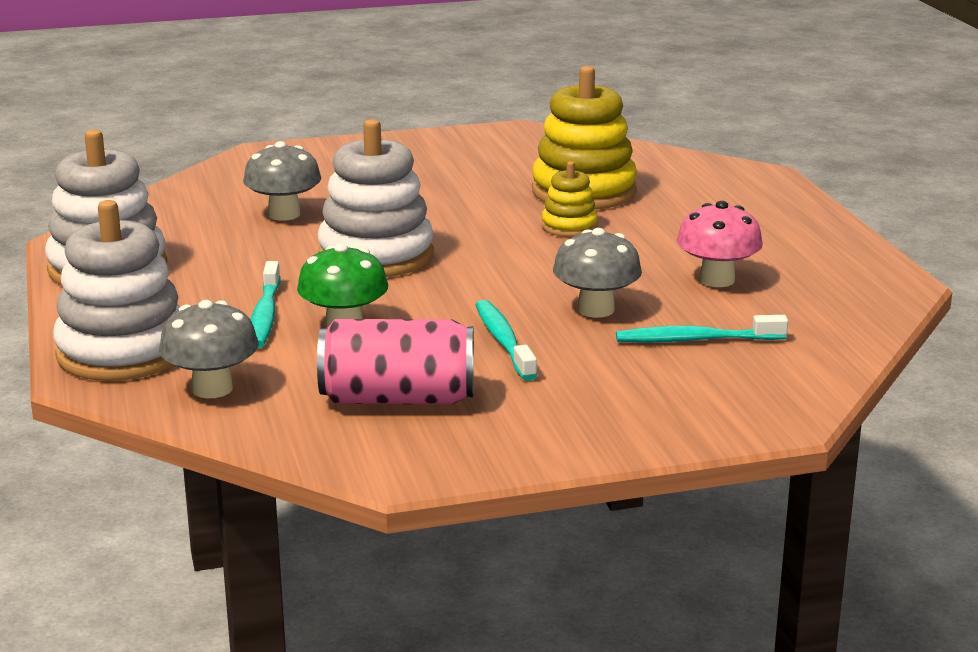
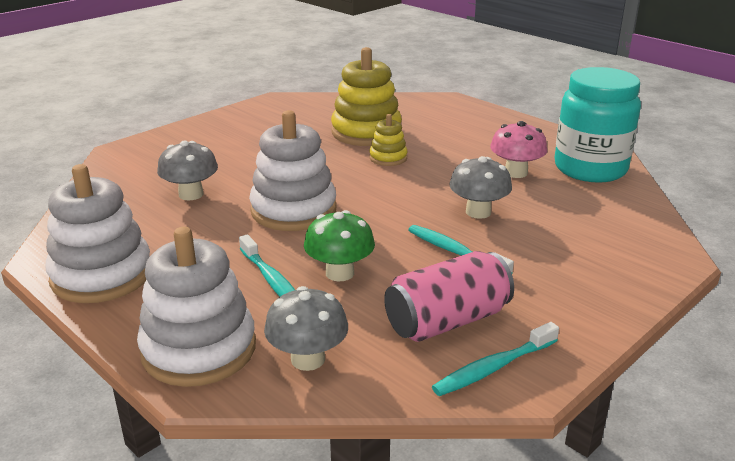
camera: 30 degrees left, 5 degrees up
(695, 340) = (559, 217): turquoise toothbrush -> turquoise toothbrush (493, 368)
(833, 299) = (590, 169): none -> turquoise jar

